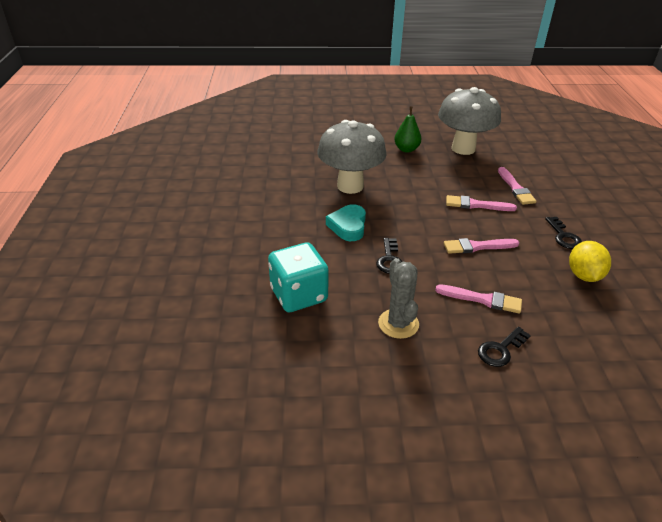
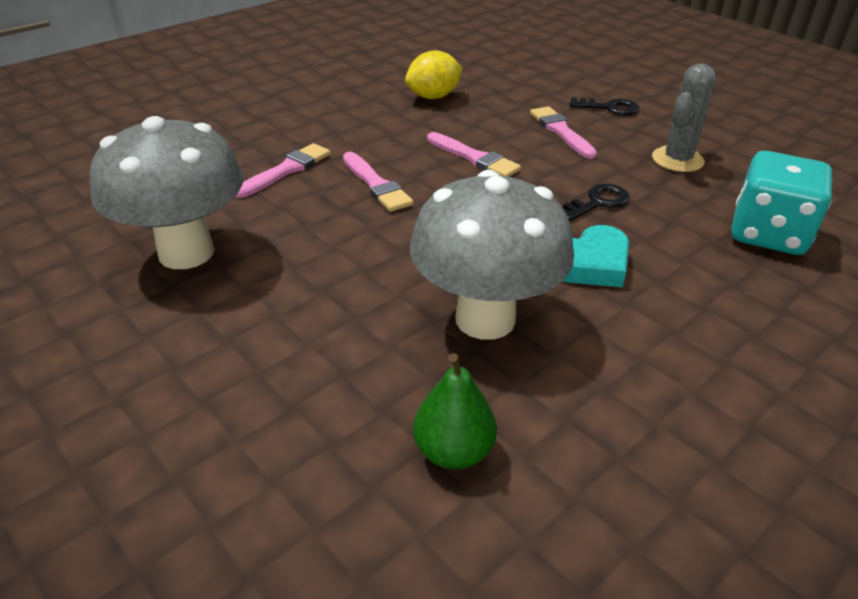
camera: 130 degrees left, 0 degrees up
(406, 149) = (258, 316): green pear -> green pear (453, 451)
(563, 236) = (371, 118): black key -> none

